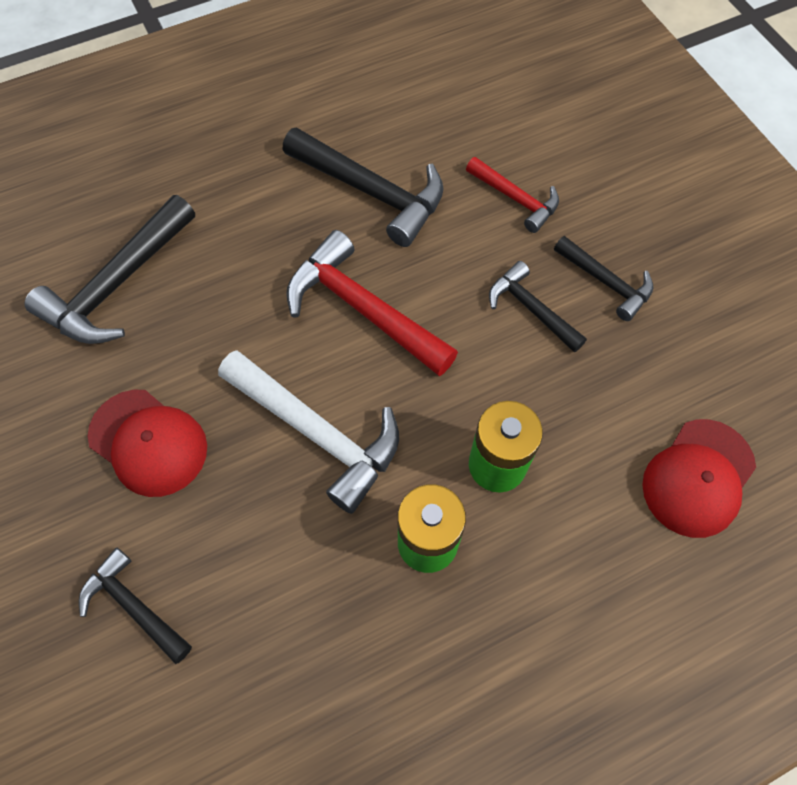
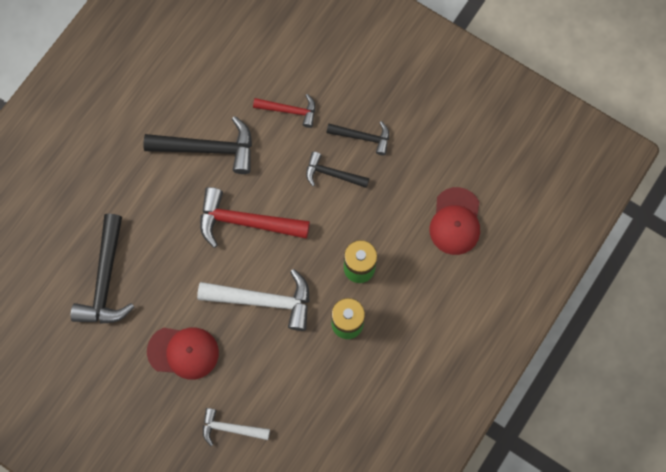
camera: 30 degrees left, 10 degrees up
(134, 606) = (230, 428): black hammer -> white hammer

